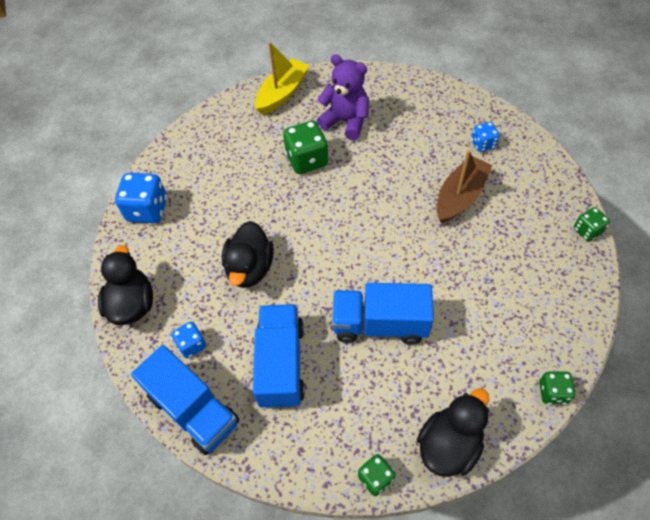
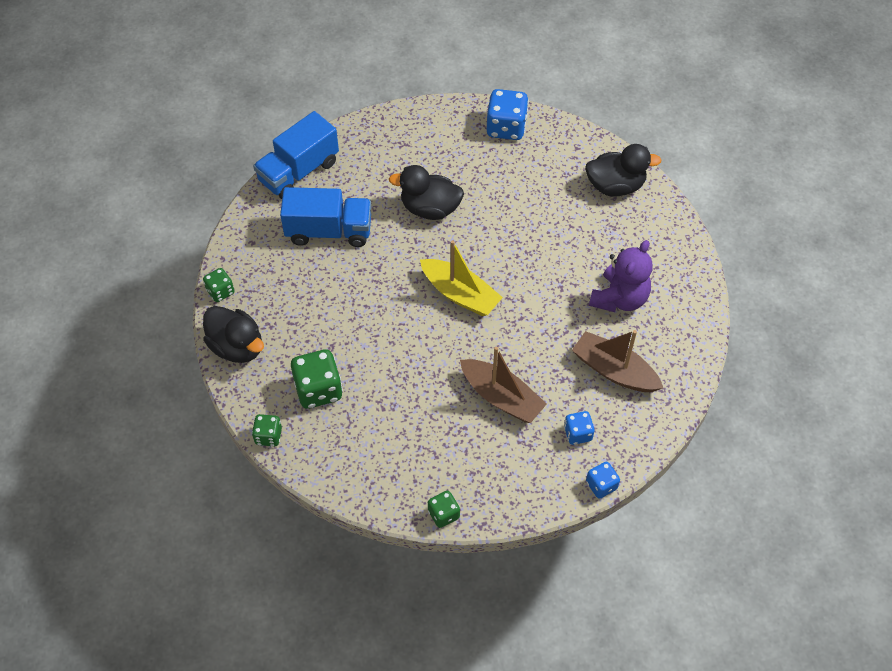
camera: 90 degrees right, 0 degrees up
(132, 304) = (402, 124): black duck -> black duck (615, 186)
(192, 345) = (357, 168): blue dice -> blue dice (601, 485)
(282, 93) = (667, 239): yellow boat -> yellow boat (460, 294)
(307, 160) = (563, 259): green dice -> green dice (318, 390)
(380, 324) = (357, 307): blue truck -> none
(418, 123) = (614, 370): none -> brown boat

